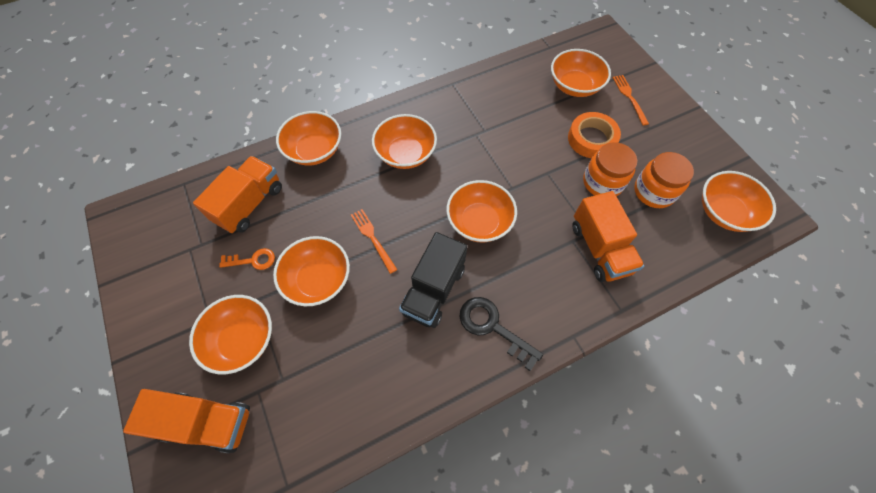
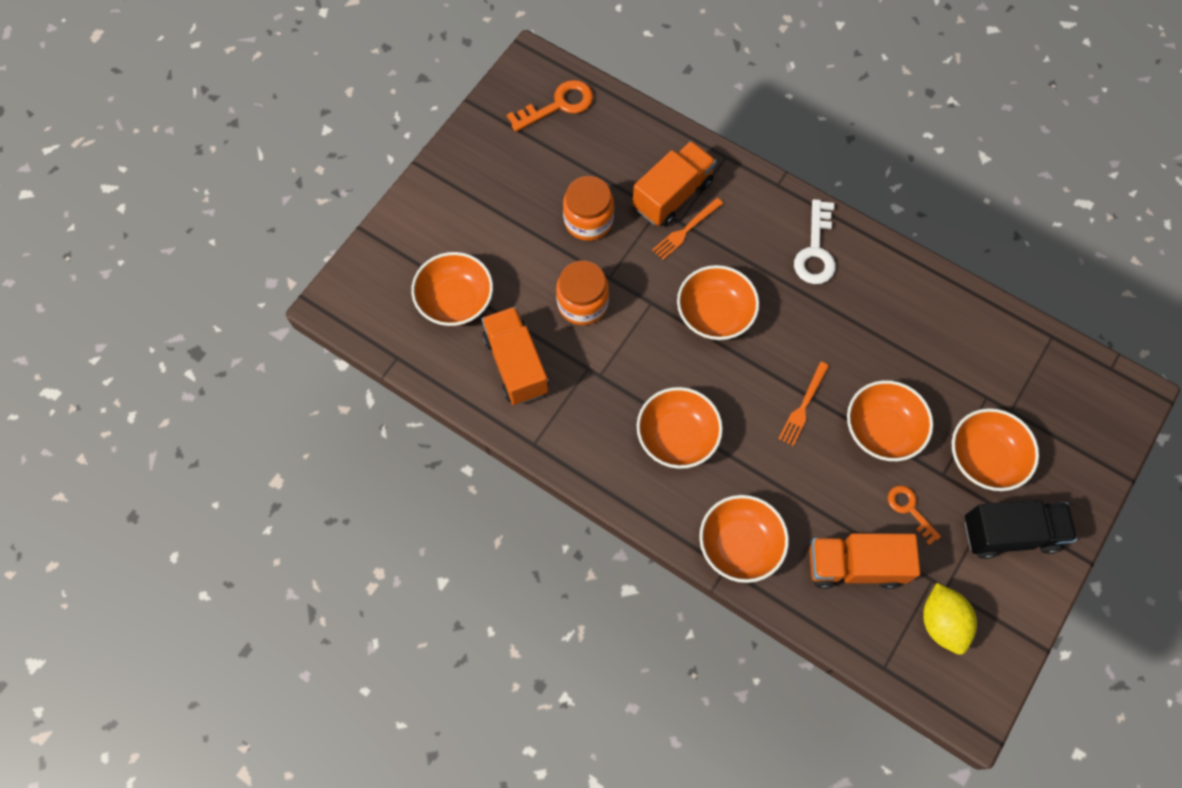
camera: 120 degrees left, 5 degrees up
(174, 232) = (942, 622): none -> yellow lemon
(206, 422) = (1064, 434): orange truck -> orange truck (516, 364)
(433, 290) = (816, 318): black truck -> black truck (1010, 534)
(493, 327) = (815, 250): black key -> white key
(591, 139) = (532, 252): orange tape -> none
(629, 97) = (441, 236): orange fork -> orange fork (686, 230)
(654, 192) = (571, 171): orange jar -> orange jar (582, 303)
(724, 212) = (558, 105): orange bowl -> orange key

